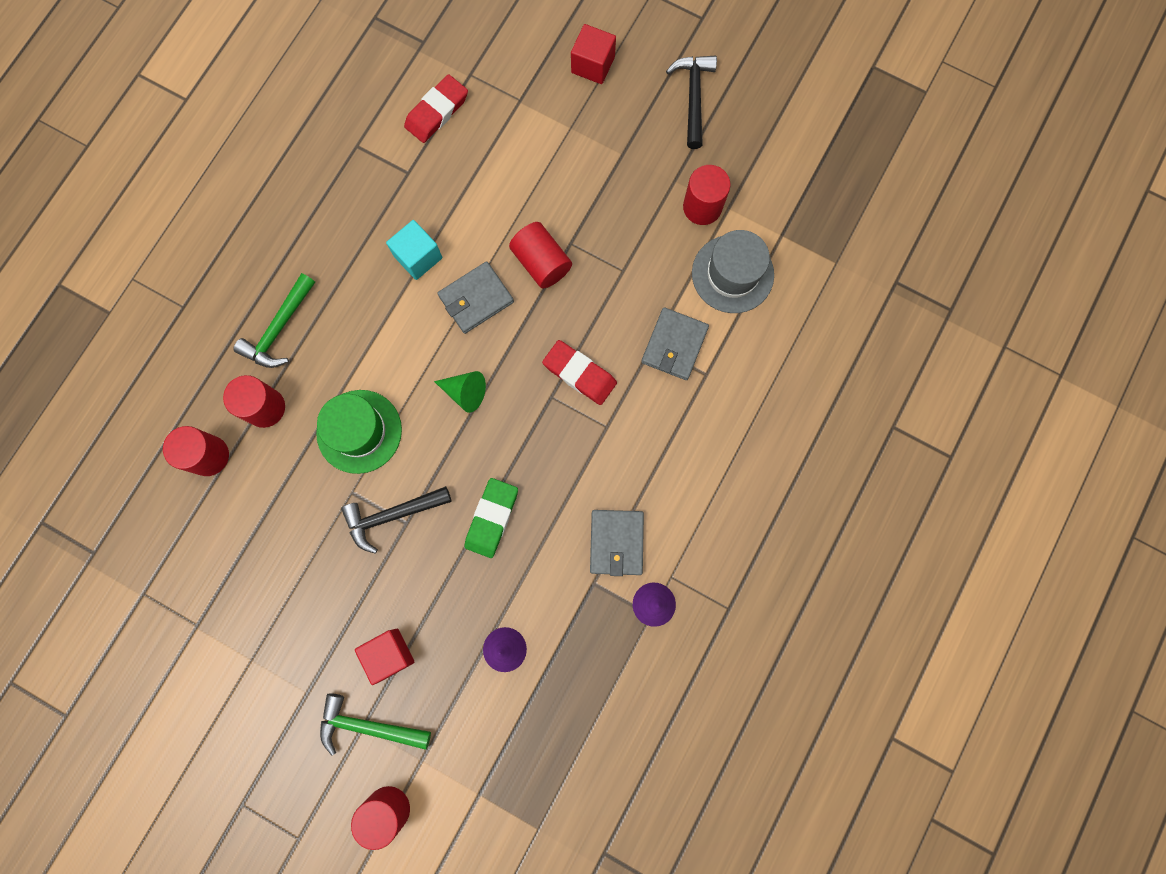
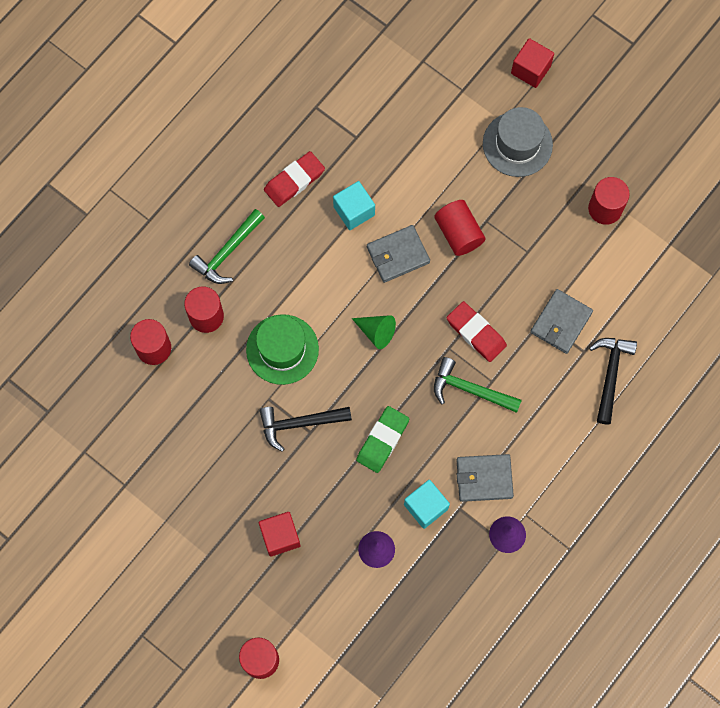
camera: 10 degrees right, 5 degrees down
(368, 726) = (254, 591): green hammer -> green hammer (470, 390)
(437, 112) = (389, 89): red eraser -> red eraser (294, 181)
(554, 588) = (425, 507): none -> turquoise cube
(616, 542) = (484, 478): grey wallet -> grey wallet turned 75 degrees clockwise
(693, 97) = (613, 112): black hammer -> black hammer (610, 374)
(732, 274) = (621, 270): grey hat -> grey hat (517, 144)

